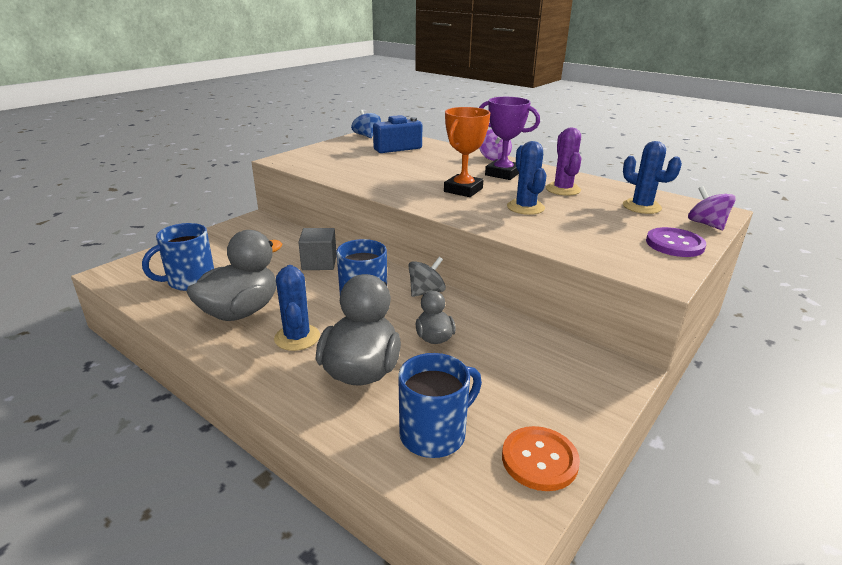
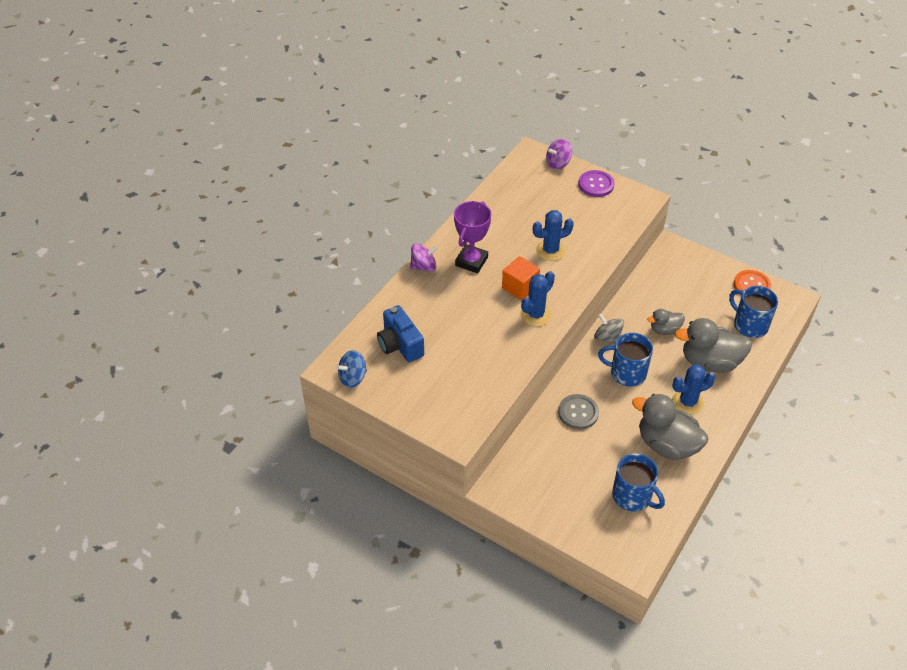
camera: 95 degrees left, 20 degrees up
(319, 263) = (578, 412): grey cube -> grey button
(463, 190) = (520, 287): orange trophy -> orange cube
(563, 189) = (504, 226): purple cactus -> none
(641, 207) = (532, 188): blue cactus -> blue cactus (535, 314)

